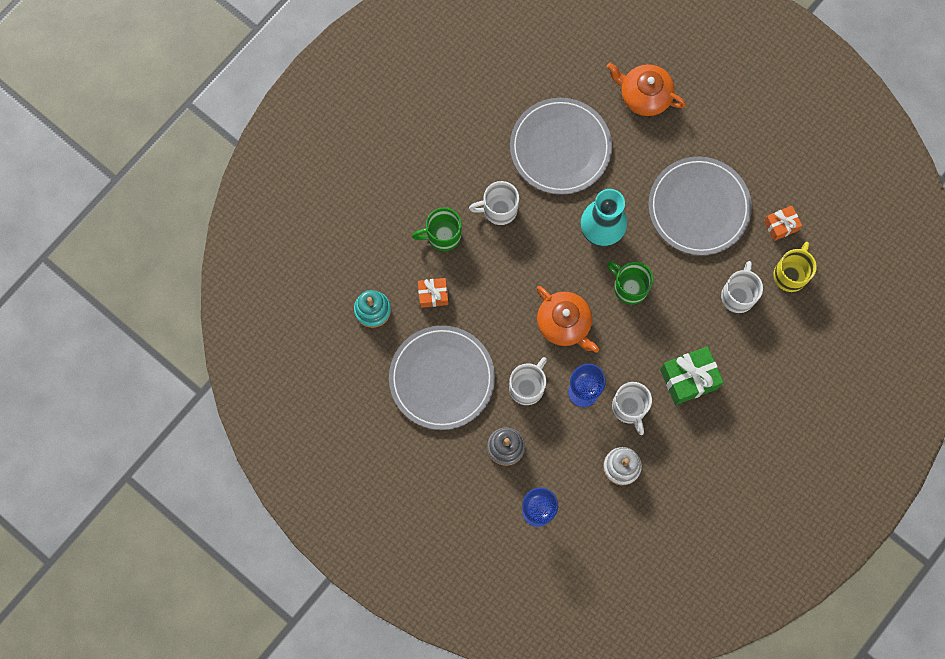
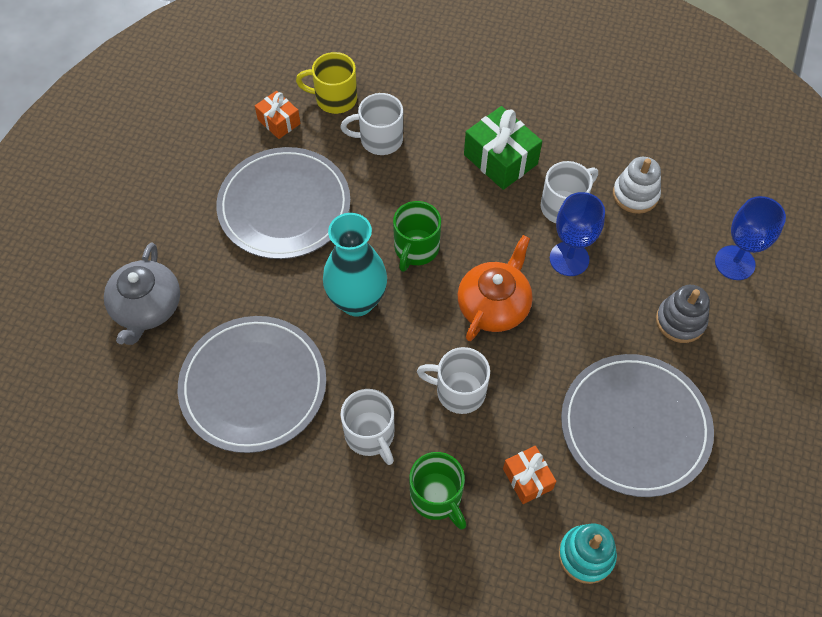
camera: 110 degrees left, 15 degrees down
(527, 387) = (594, 321): white mug -> white mug (459, 391)
(644, 95) = (147, 307): orange teapot -> grey teapot

